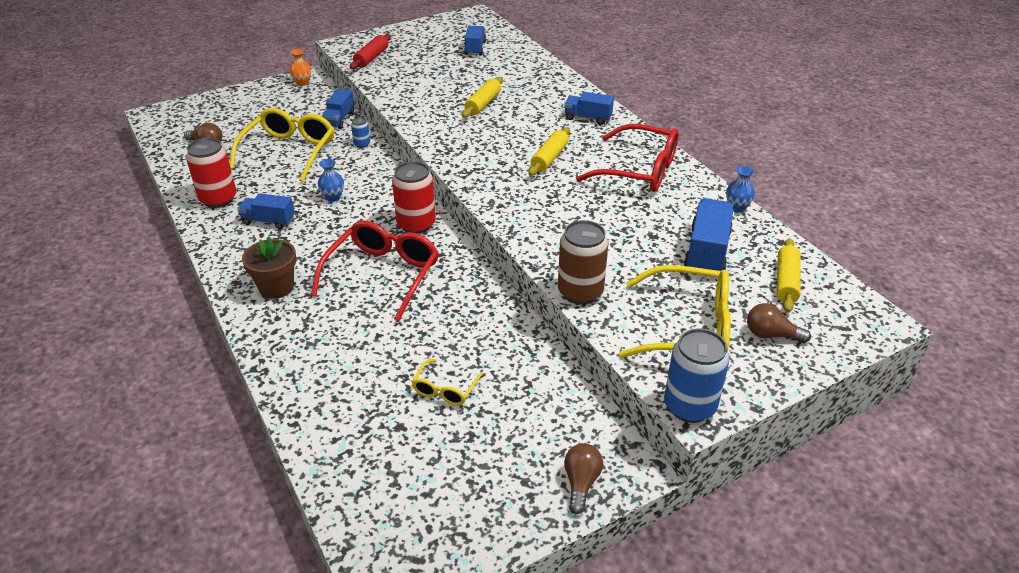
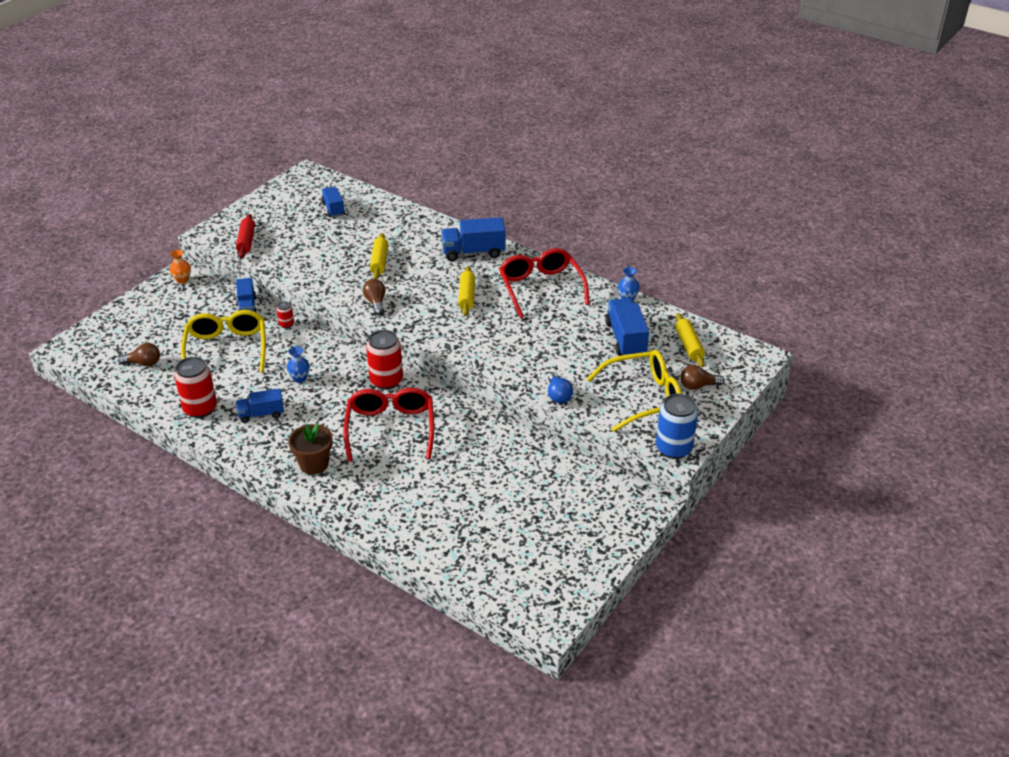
camera: 25 degrees left, 0 degrees up
(362, 144) = (286, 324): blue can -> red can
(445, 389) = (497, 494): yellow glasses -> none
(580, 292) = (558, 395): brown can -> blue light bulb
(581, 483) = (625, 522): brown light bulb -> brown light bulb (375, 302)
(588, 118) = (473, 252): blue truck -> blue truck, size x1.56
(639, 170) = (541, 288): red glasses -> red glasses turned 105 degrees counterclockwise

